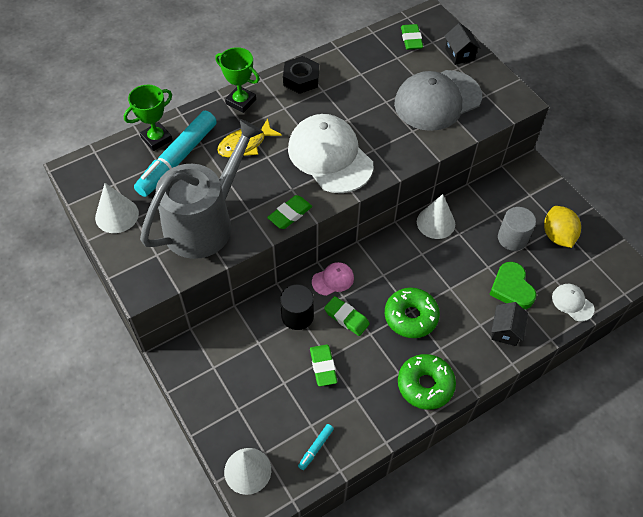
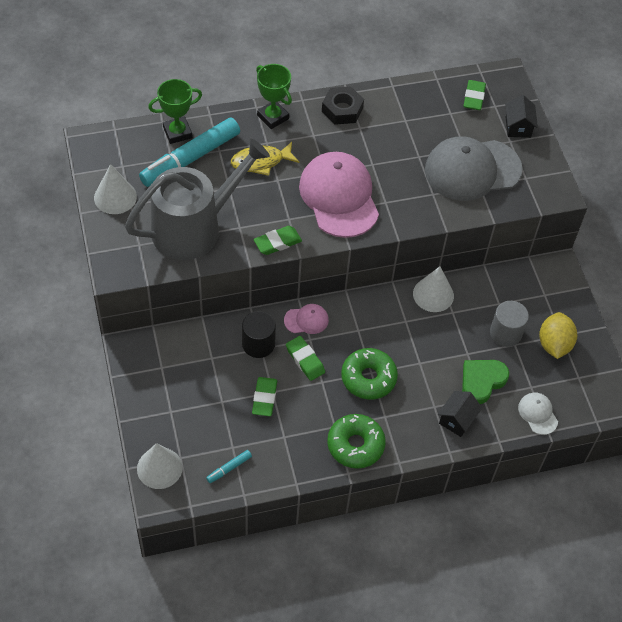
camera: 15 degrees right, 0 degrees up
(330, 156) = (339, 197): white cap -> pink cap
(511, 288) = (482, 381): green heart -> green heart turned 45 degrees clockwise

